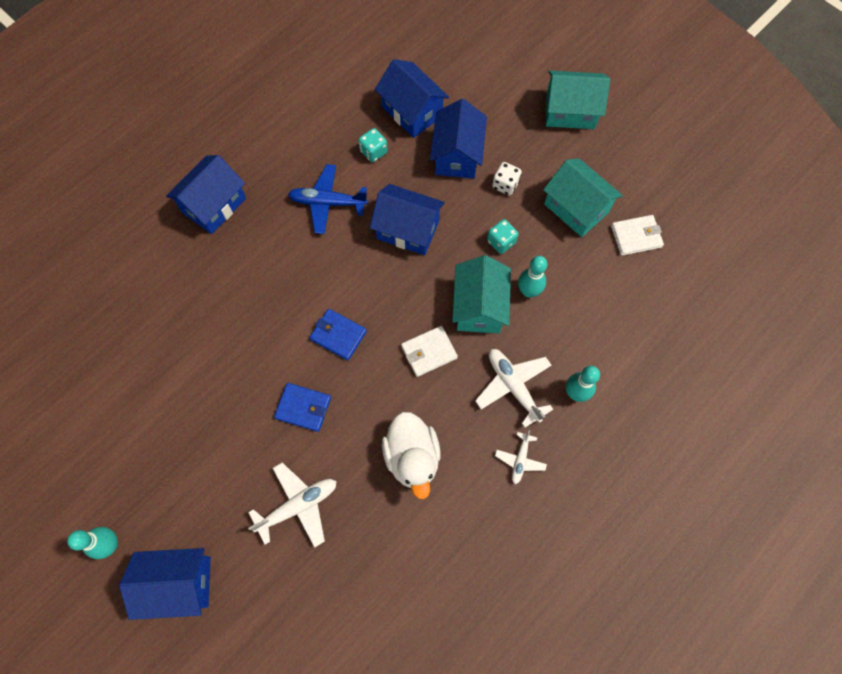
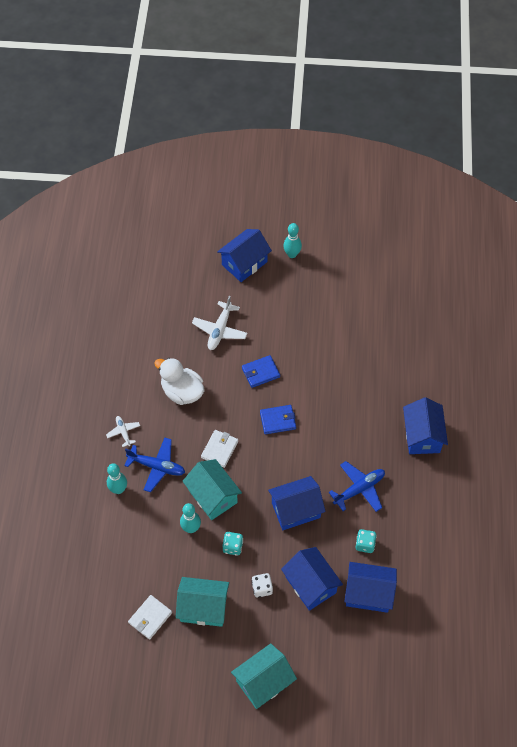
camera: 140 degrees right, 10 degrees down
(513, 386) = (157, 466): white plane -> blue plane

